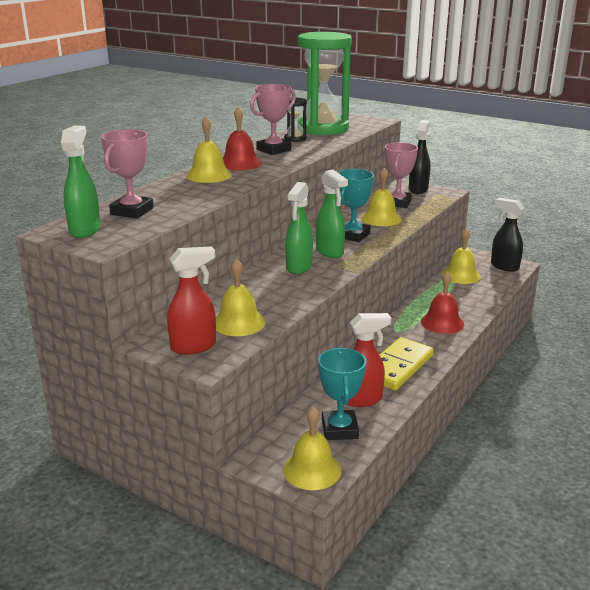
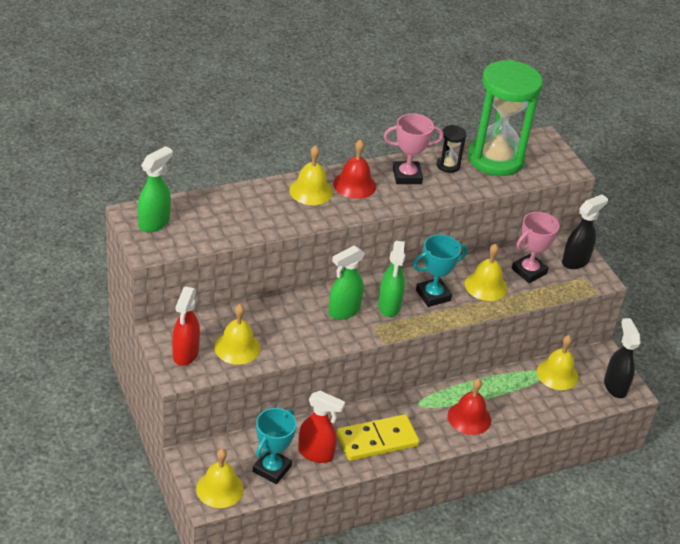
camera: 30 degrees right, 15 degrees up
(132, 211) = (206, 215): pink trophy -> none
(194, 346) = (185, 354): red spray bottle -> red spray bottle turned 90 degrees clockwise

